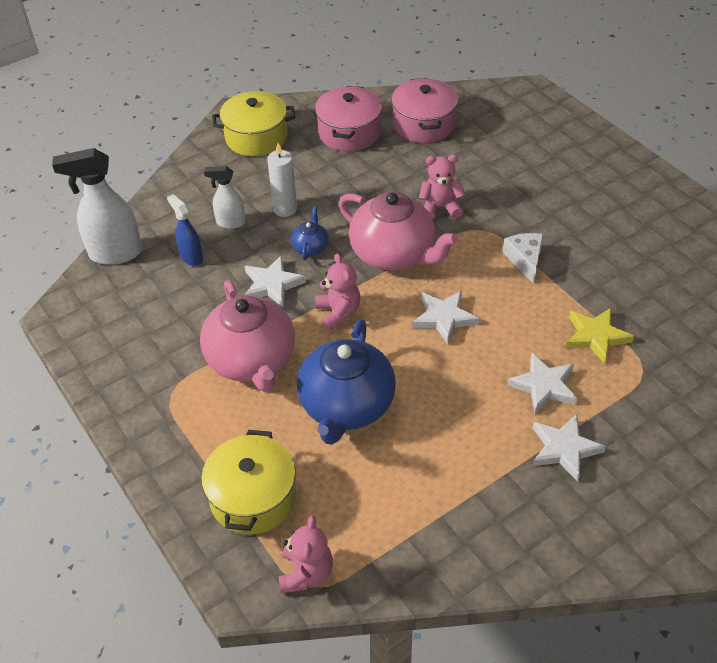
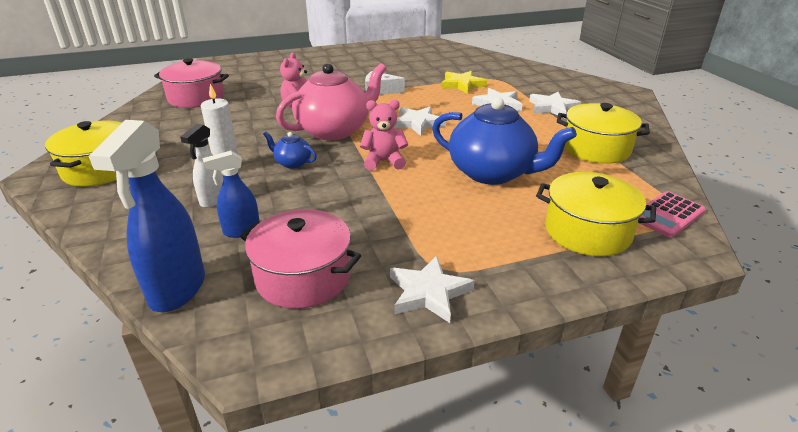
camera: 75 degrees left, 15 degrees down
(115, 253) = (177, 290): white spray bottle -> blue spray bottle
(252, 360) = (418, 211): pink teapot -> none
(272, 284) = (325, 188): white star -> white star (428, 292)
(306, 573) = (668, 215): pink teddy bear -> pink calculator
(349, 133) = (163, 126): pink pot -> pink pot (303, 277)
(449, 504) = (596, 149): none -> yellow pot

